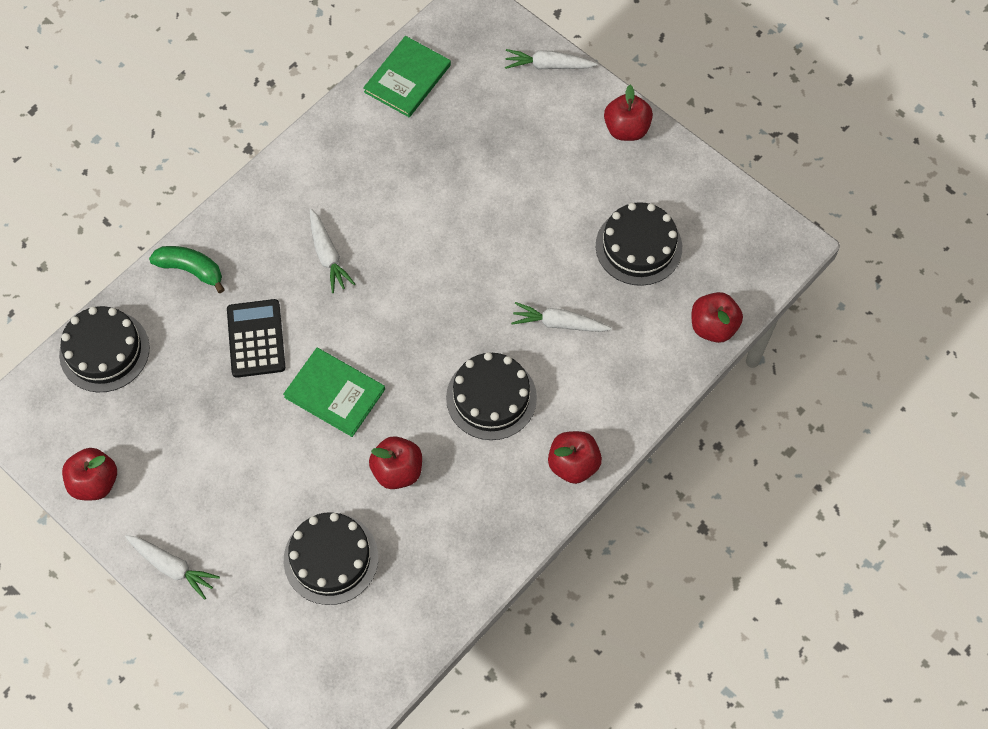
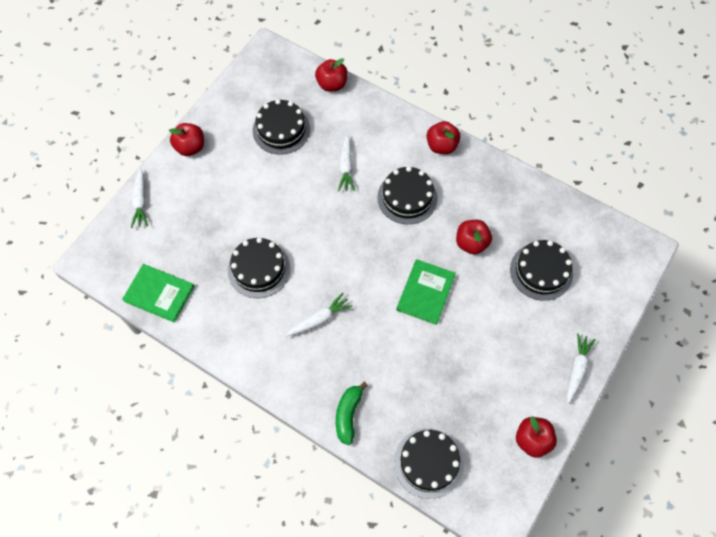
camera: 100 degrees left, 0 degrees up
(256, 339) = (395, 354): black calculator -> none
(417, 193) = (259, 269): none -> black cake

